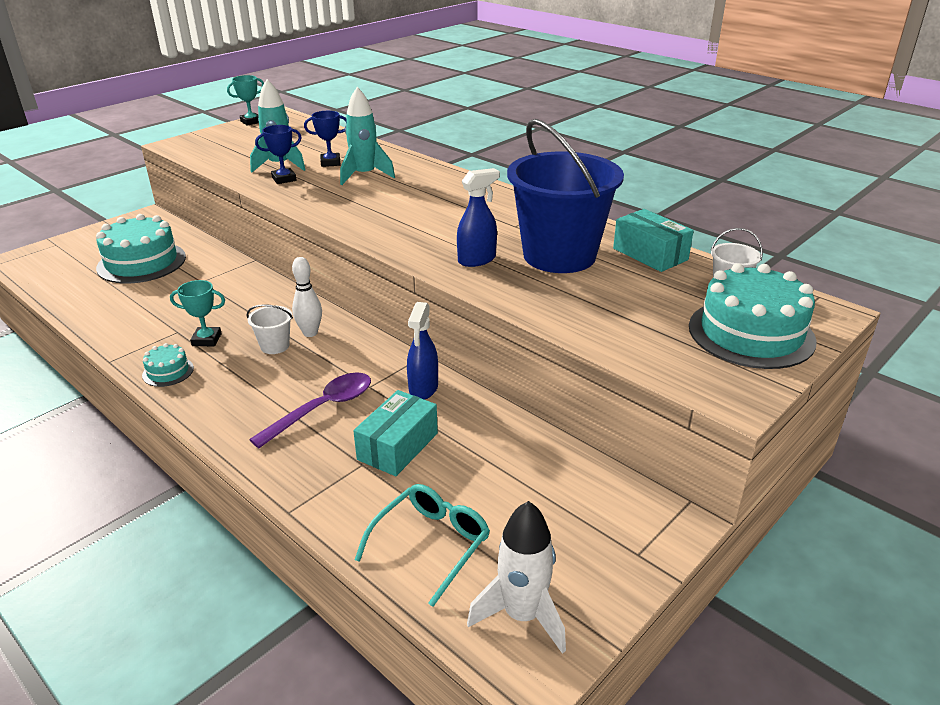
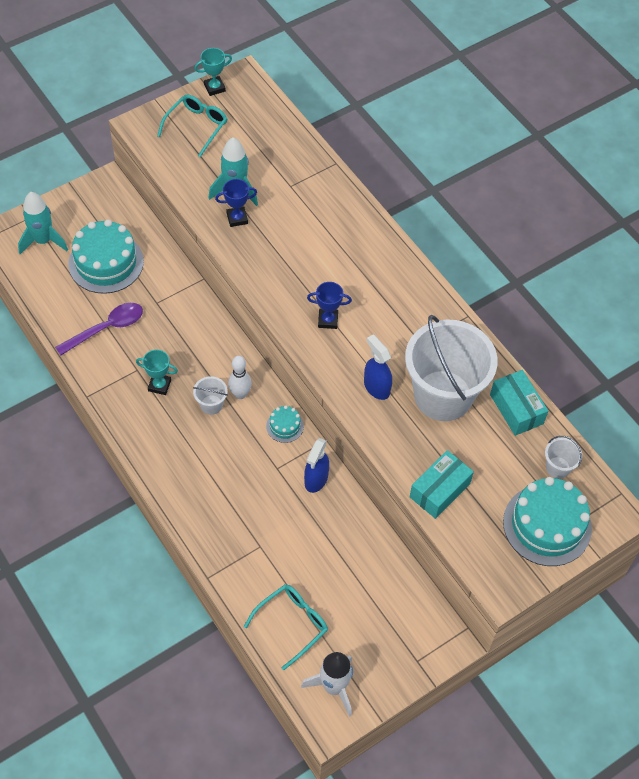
camera: 10 degrees right, 25 degrees up
(168, 372) = (130, 418): turquoise cake -> turquoise cake (284, 426)
(234, 139) = (196, 126): none -> turquoise glasses
(322, 409) = (239, 485): purple spoon -> purple spoon (106, 328)
(330, 163) = (282, 194): blue trophy -> blue trophy (328, 320)
(364, 175) = (309, 227): turquoise rocket -> turquoise rocket (43, 241)
(398, 446) = (287, 535): turquoise box -> turquoise box (439, 490)
(477, 260) = (376, 387): blue spray bottle -> blue spray bottle turned 105 degrees counterclockwise
(559, 256) = (443, 395): blue bucket -> white bucket

